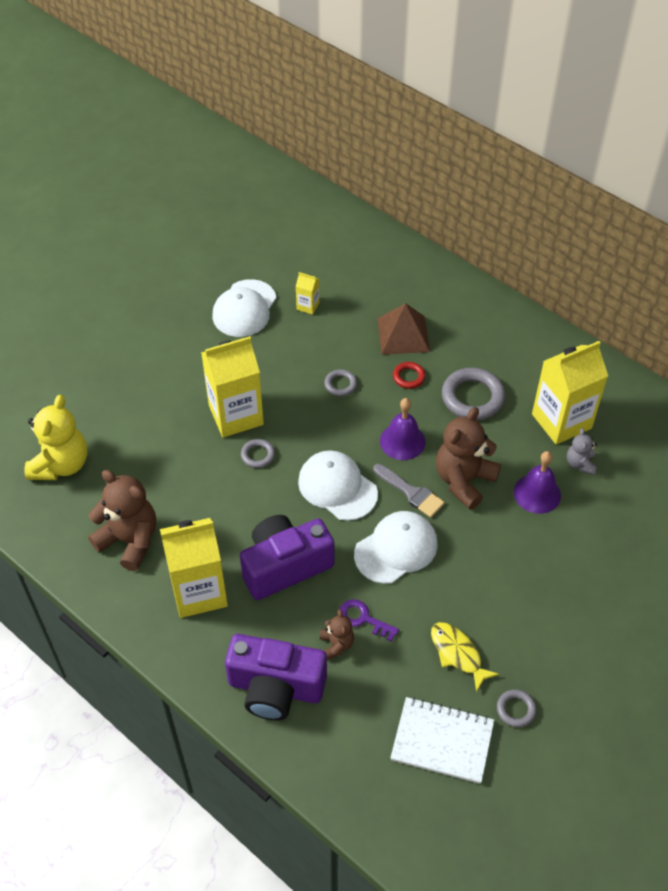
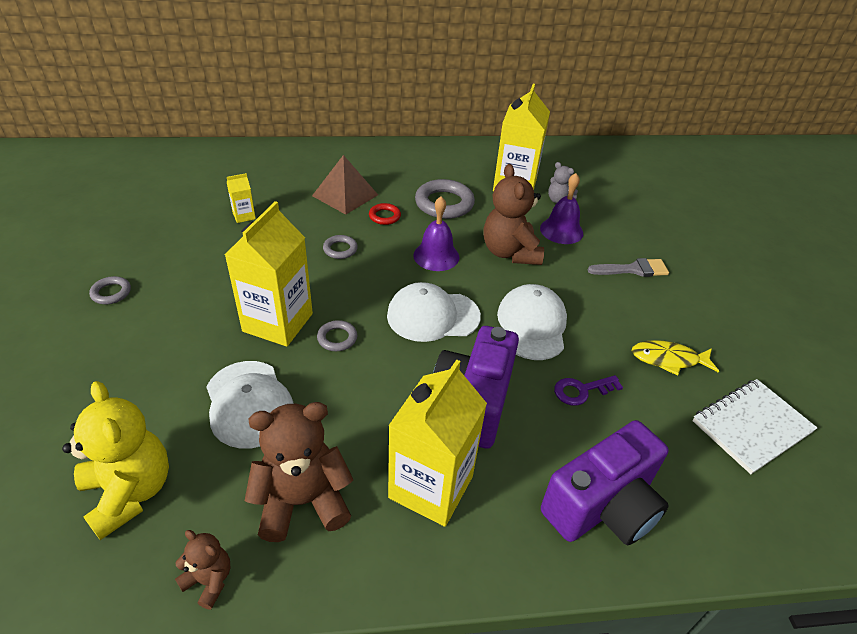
camera: 50 degrees left, 10 degrees down
(244, 309) = (187, 246): white cap -> white cap (249, 404)
(336, 644) = (592, 426): brown teddy bear -> brown teddy bear (209, 580)
(411, 492) = (488, 283): grey brush -> grey brush (633, 269)
(515, 709) = (749, 364): grey ring -> grey ring (111, 293)

